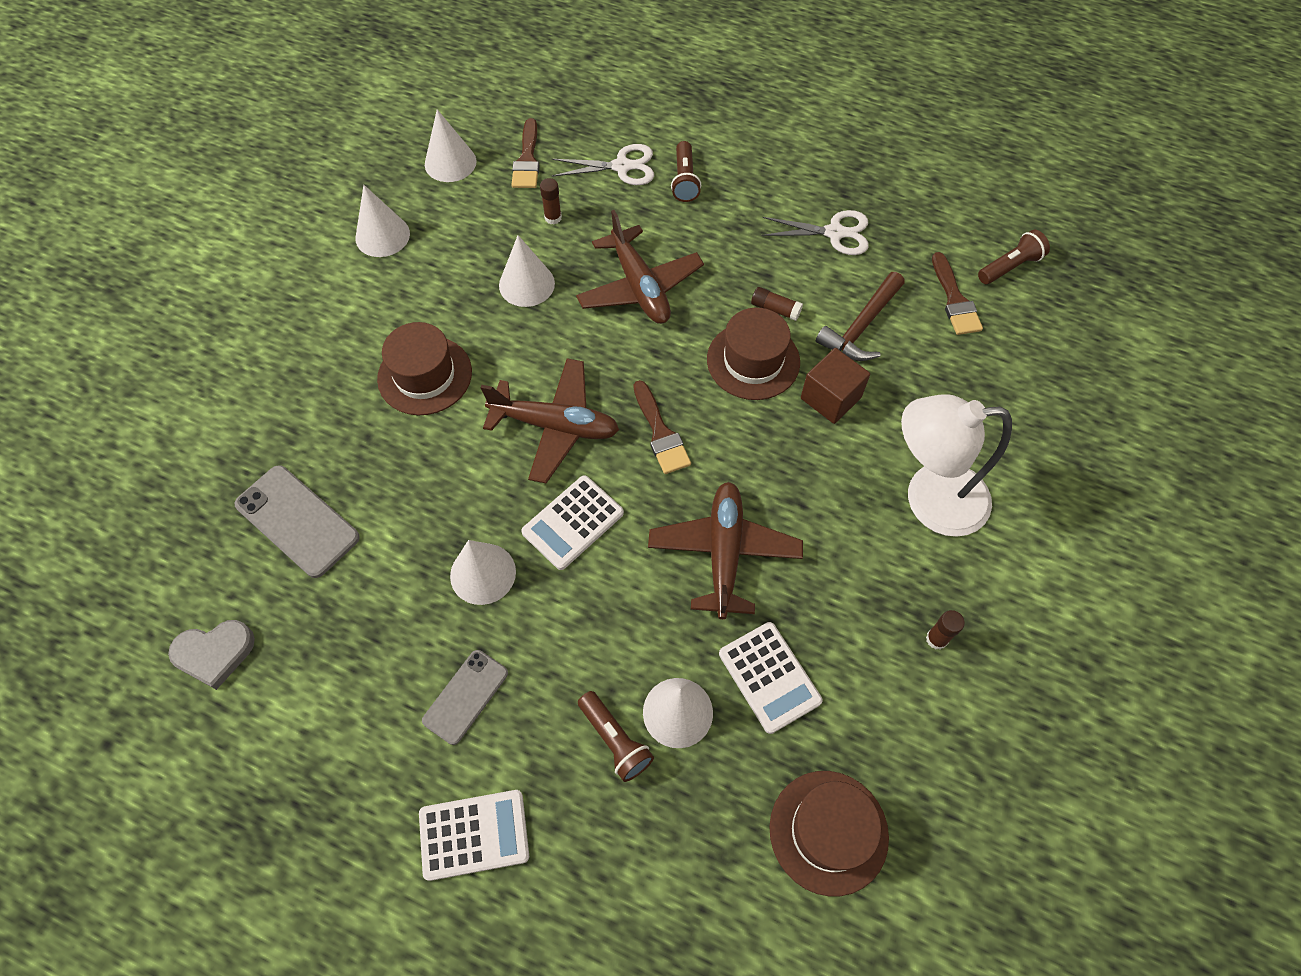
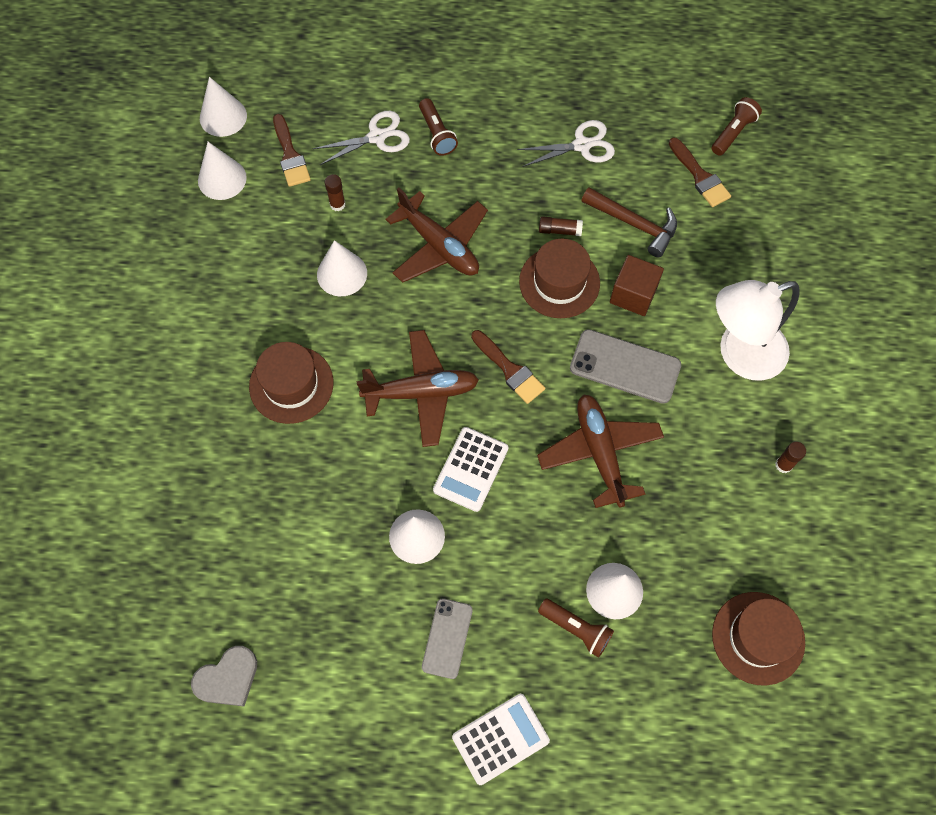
camera: 20 degrees left, 5 degrees up
(297, 521) = (242, 547): grey phone -> grey phone (625, 367)
(382, 236) = (193, 268): white cone -> white cone (223, 117)
(769, 677) = (672, 539): white calculator -> none
(861, 327) = (634, 224): brown hammer -> brown hammer turned 75 degrees counterclockwise

